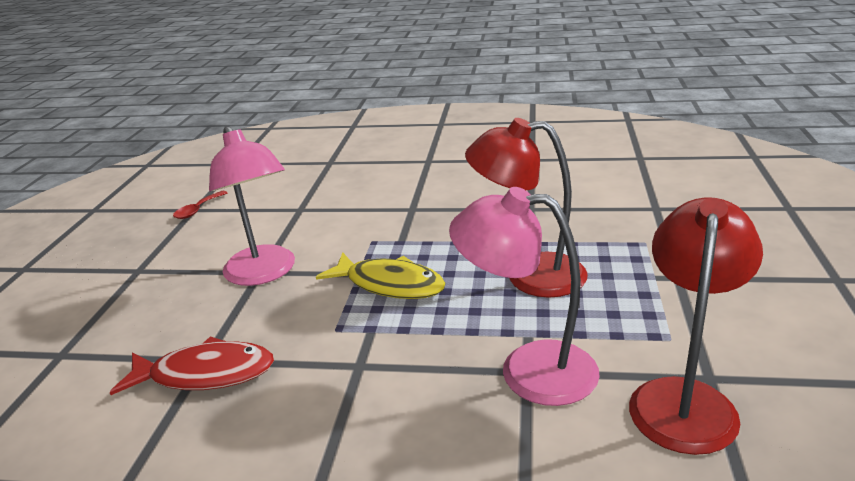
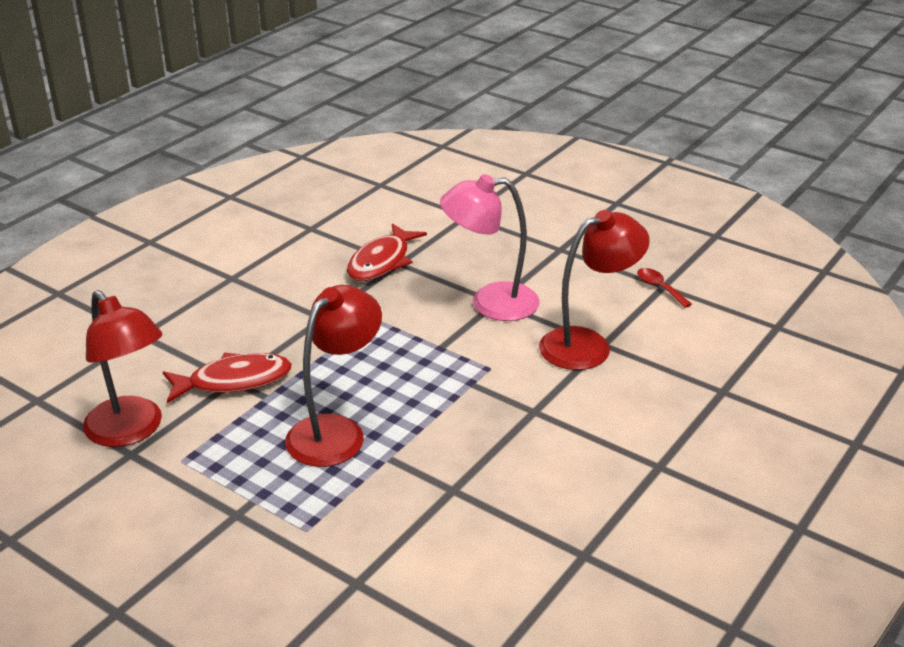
camera: 115 degrees right, 5 degrees up
(305, 214) = (588, 344): none -> red lamp
(389, 284) = (405, 356): yellow fish -> none
(528, 370) = (234, 381): pink lamp -> red fish

